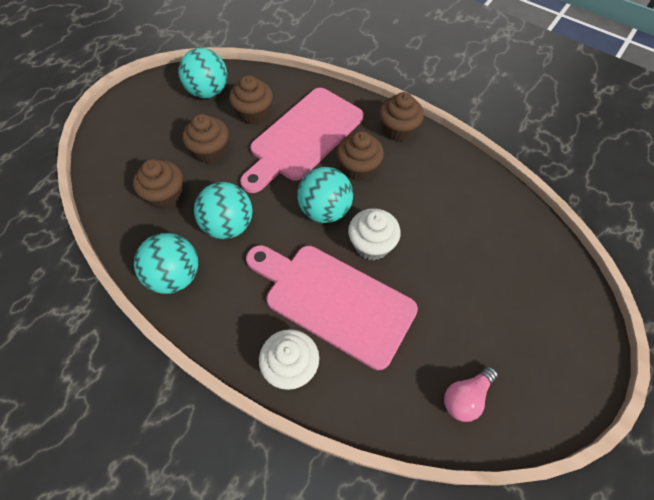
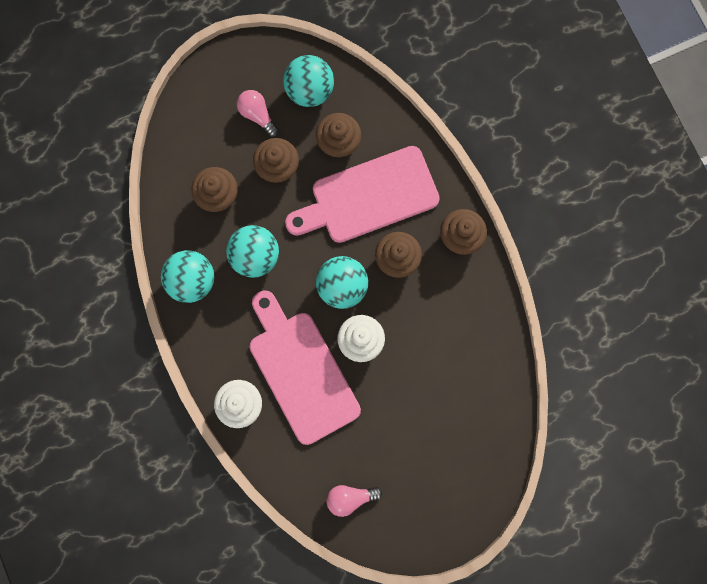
camera: 30 degrees right, 20 degrees up
(171, 124) = (257, 115): none -> pink light bulb

